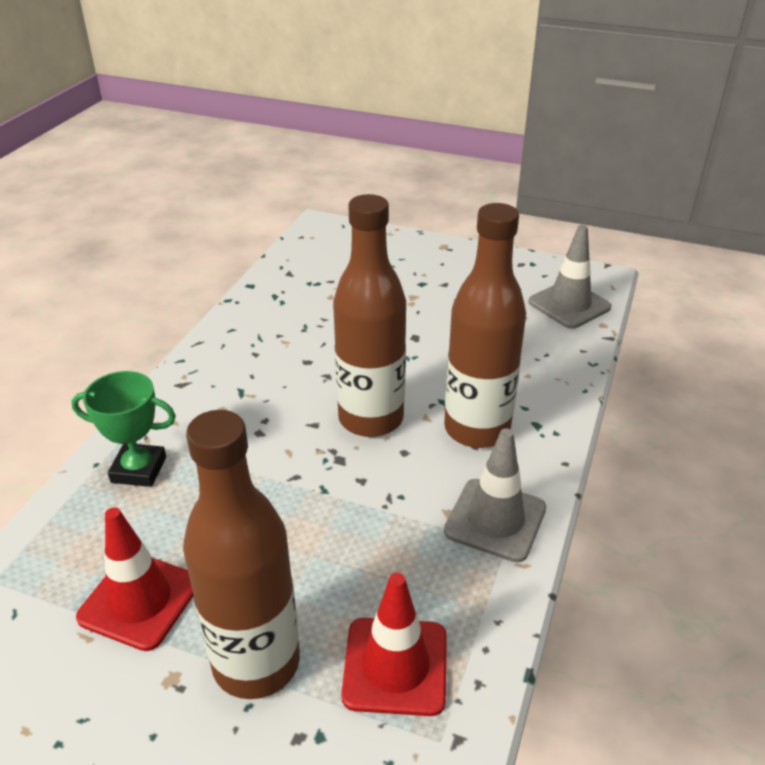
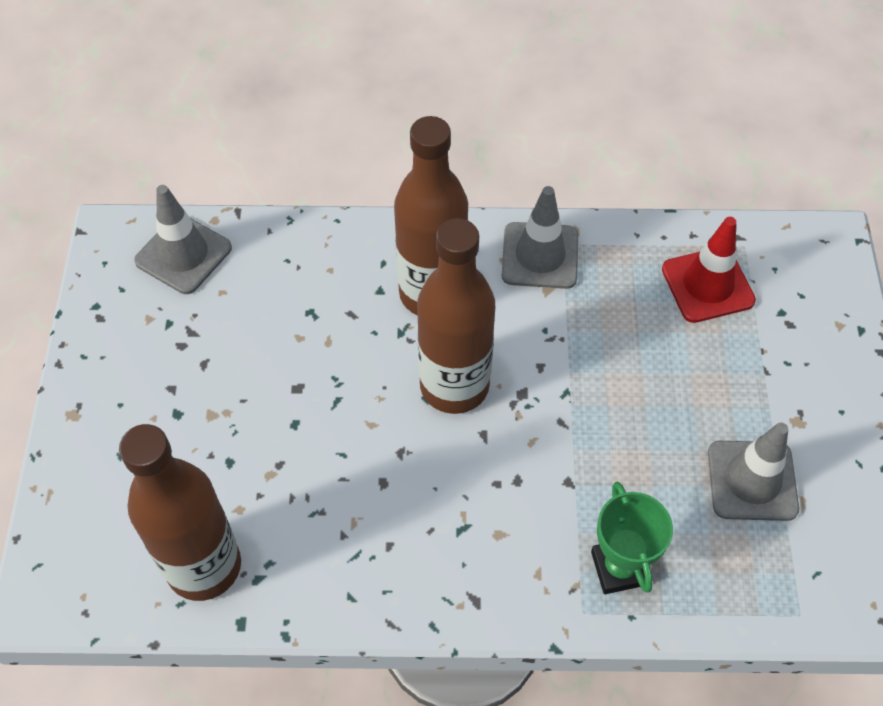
camera: 110 degrees left, 20 degrees up
(139, 600) = (752, 481): red traffic cone -> grey traffic cone
(256, 663) = (754, 371): brown bottle -> brown bottle (204, 566)

